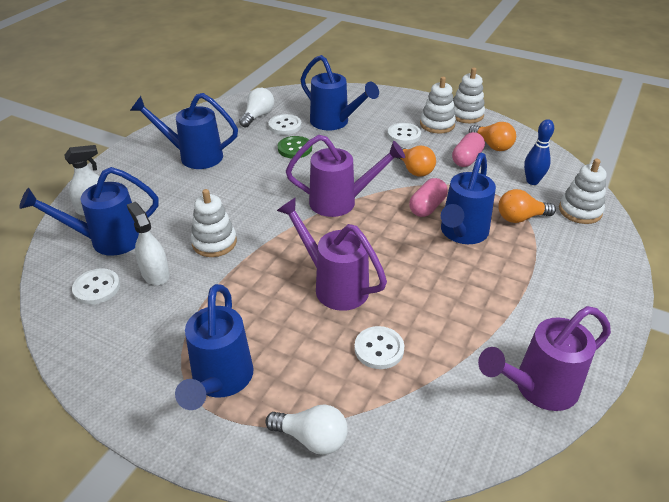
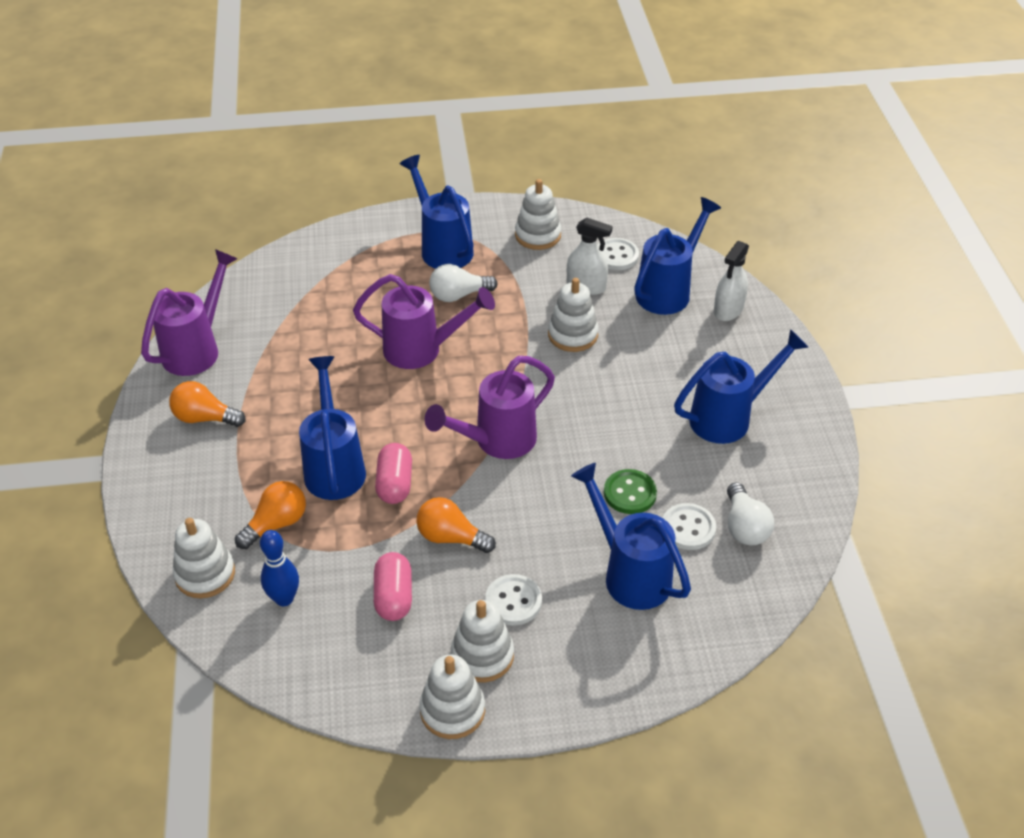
camera: 145 degrees right, 5 degrees up
(125, 345) = (538, 235): none -> white stacking toy
(312, 438) = (348, 248): white light bulb -> white light bulb (459, 295)
(335, 123) = (629, 572): blue watering can -> blue watering can turned 45 degrees clockwise
(379, 349) = (342, 319): white button -> none
(492, 145) = (372, 648): orange light bulb -> orange light bulb (205, 418)

